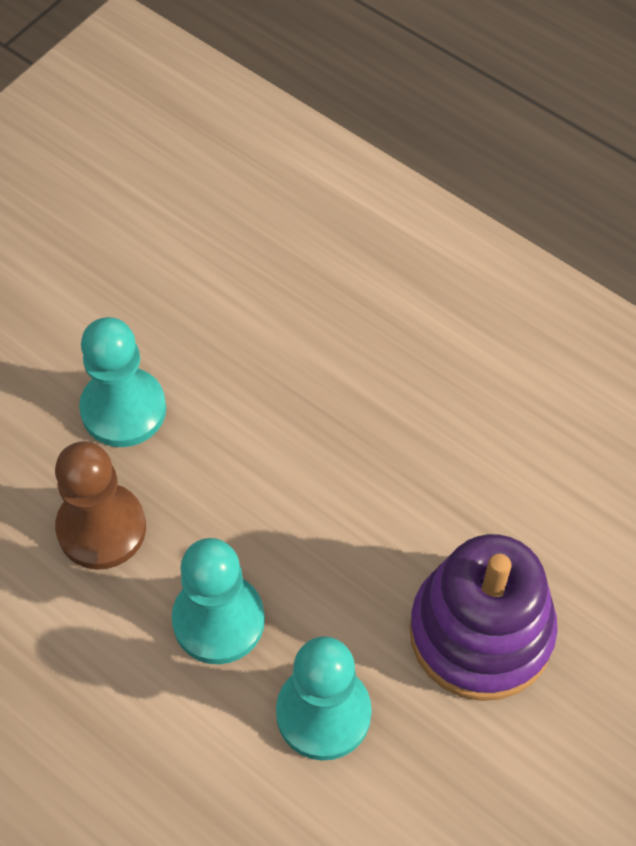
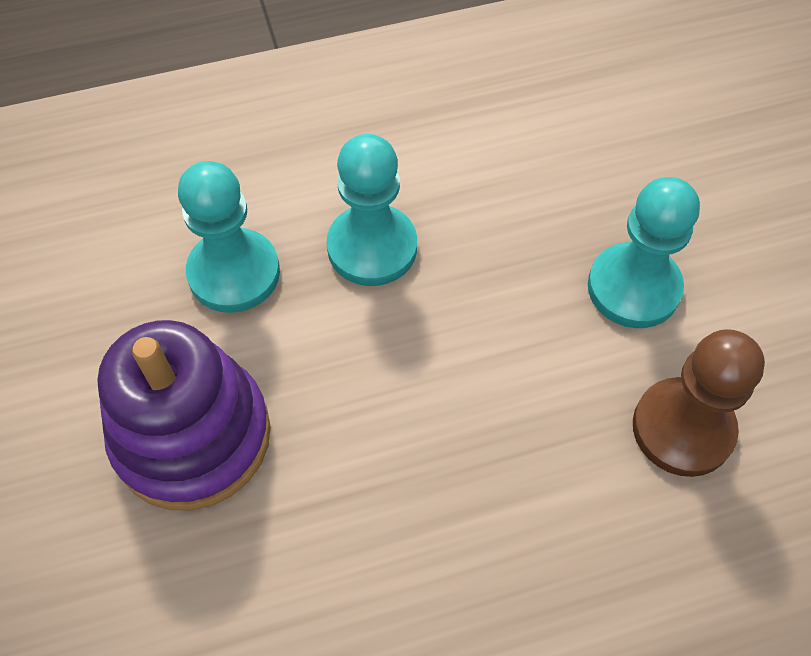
camera: 125 degrees right, 0 degrees up
(101, 528) = (520, 213): brown pawn -> brown pawn (682, 429)

